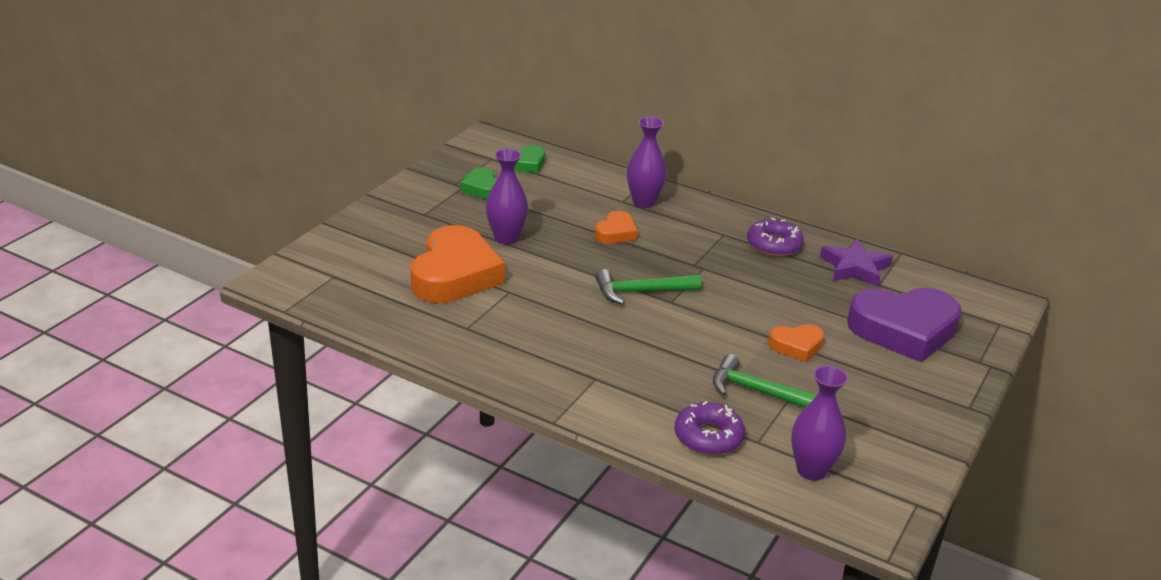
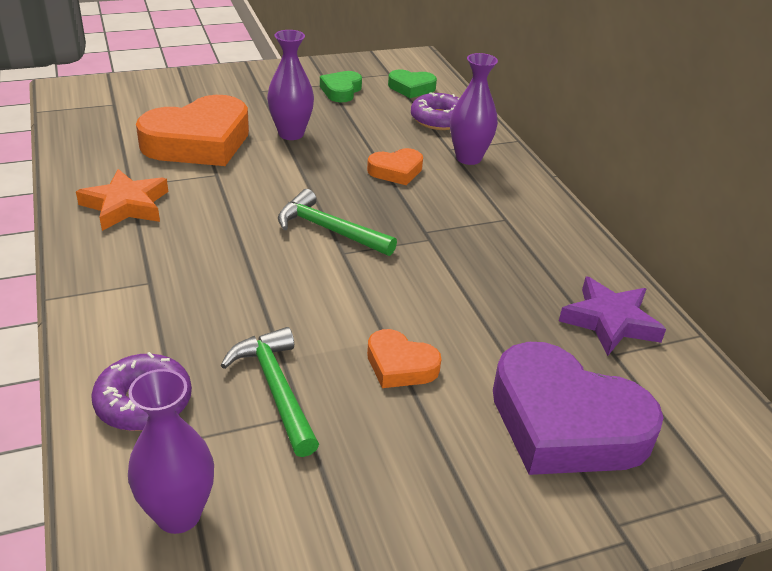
camera: 40 degrees right, 5 degrees up
(491, 342) = (126, 205): none -> orange star
(774, 245) = (545, 253): purple donut -> purple donut (439, 119)

